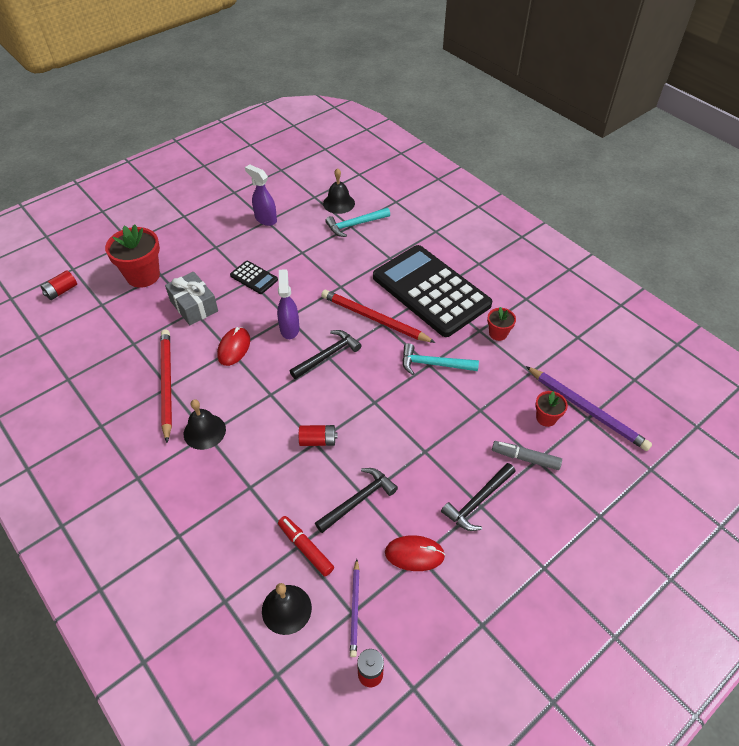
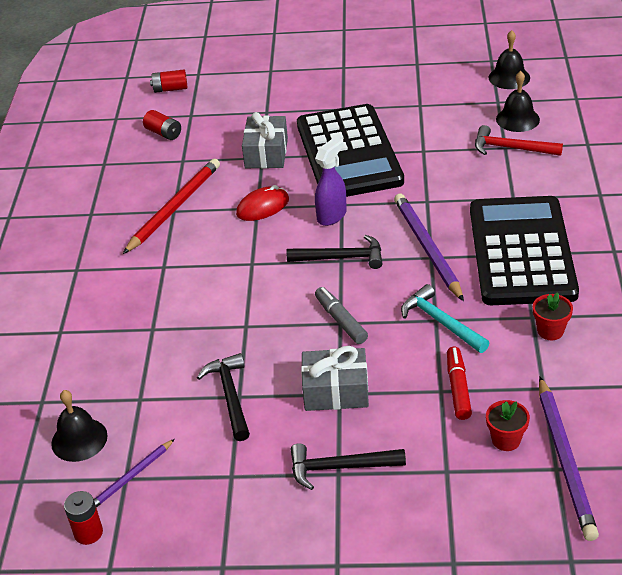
camera: 45 degrees right, 10 degrees down
(143, 275) = (250, 106): red flower pot -> none
(204, 431) = (164, 263): black bell -> black bell (509, 77)
(254, 278) = (348, 153): black calculator -> black calculator, size x2.49
(265, 219) = (420, 103): purple spray bottle -> none
(305, 548) = (144, 404): red marker -> red marker (458, 388)
(318, 441) = (250, 326): red battery -> red battery (163, 133)
(355, 225) = (511, 148): turquoise hammer -> red hammer
(358, 500) = (230, 396): black hammer -> black hammer turned 105 degrees counterclockwise
(374, 319) = (427, 248): red pencil -> purple pencil
(414, 554) = (229, 471): red mouse -> none
(421, 451) = (336, 391): none -> grey gift
(525, 458) = (435, 462): grey marker -> grey marker (341, 320)

